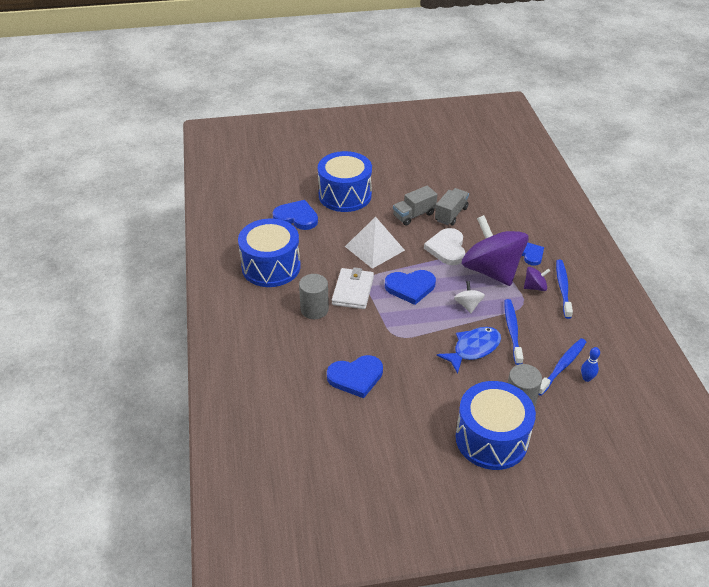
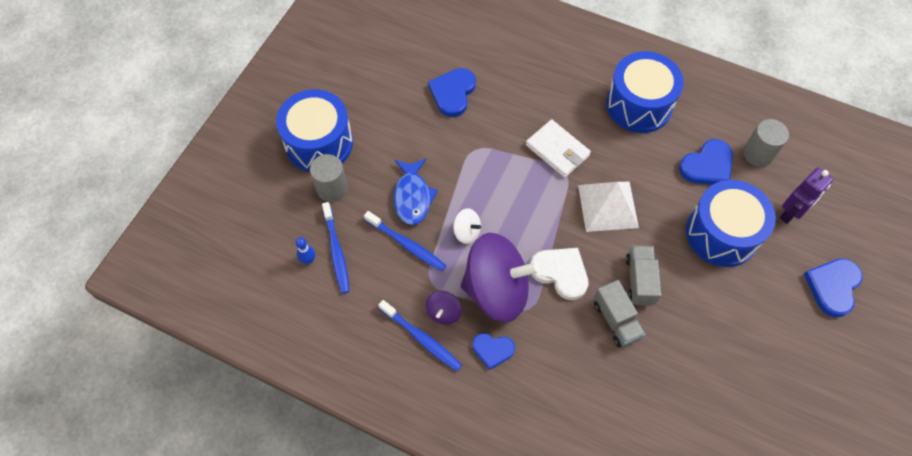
camera: 125 degrees right, 20 degrees up
(301, 175) = (791, 213): none -> purple robot
(314, 309) = (554, 107): grey cylinder -> grey cylinder (758, 154)
(410, 287) = (527, 200): blue heart -> blue heart (833, 287)

